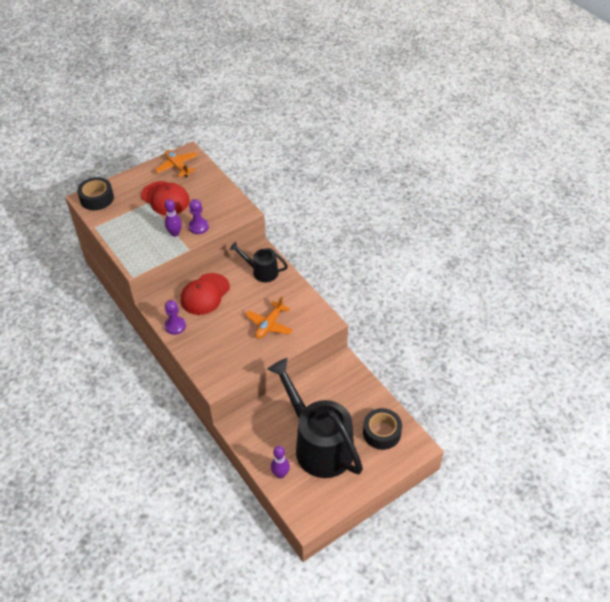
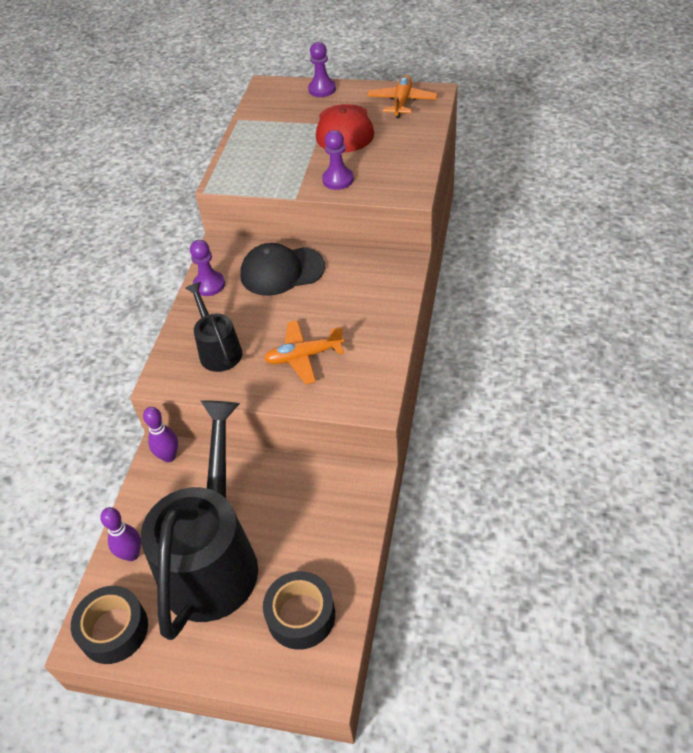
camera: 50 degrees right, 0 degrees up
(97, 198) = (278, 92): black tape -> black tape (114, 630)
(121, 183) = (322, 89): none -> purple pawn
(175, 233) = (304, 172): purple bowling pin -> purple bowling pin (169, 456)
(205, 294) = (282, 271): red cap -> black cap
(261, 271) = (374, 287): black watering can -> black watering can (218, 349)

